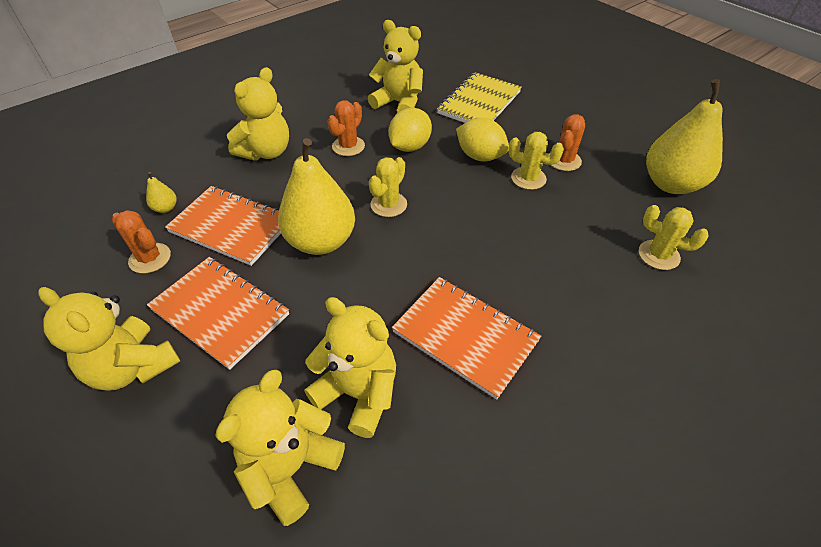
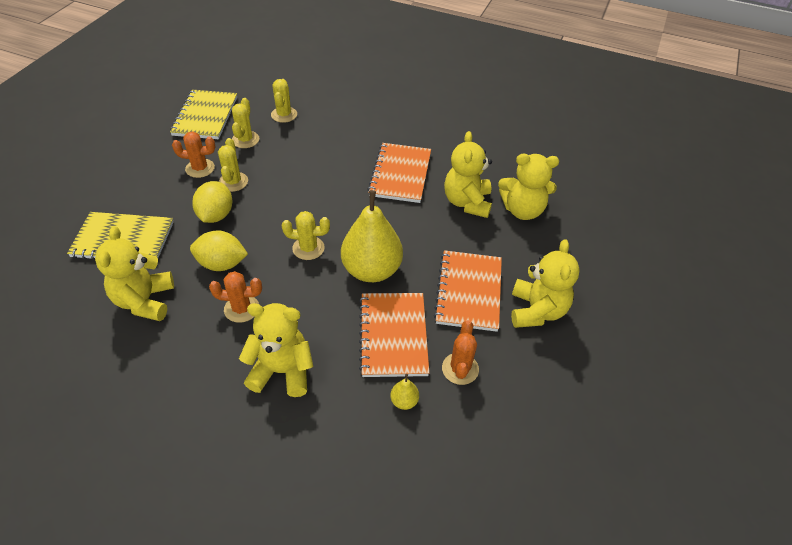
camera: 120 degrees left, 0 degrees up
(608, 205) = (245, 140): none -> yellow cactus
(671, 184) = (205, 116): yellow pear -> yellow notebook

